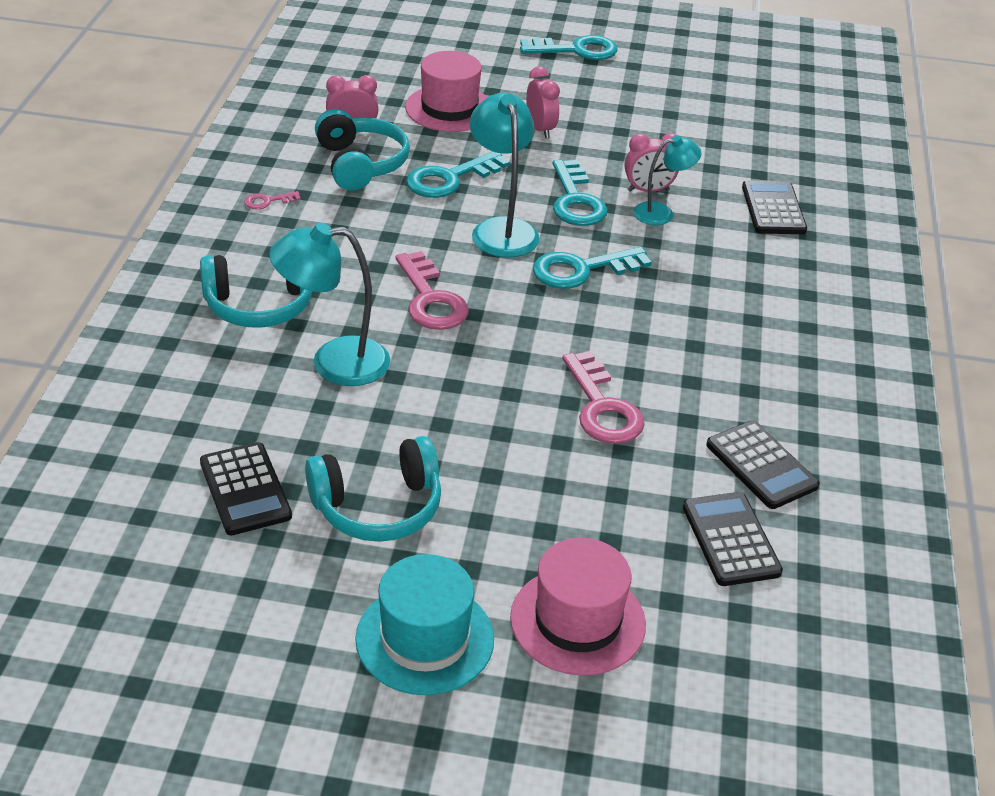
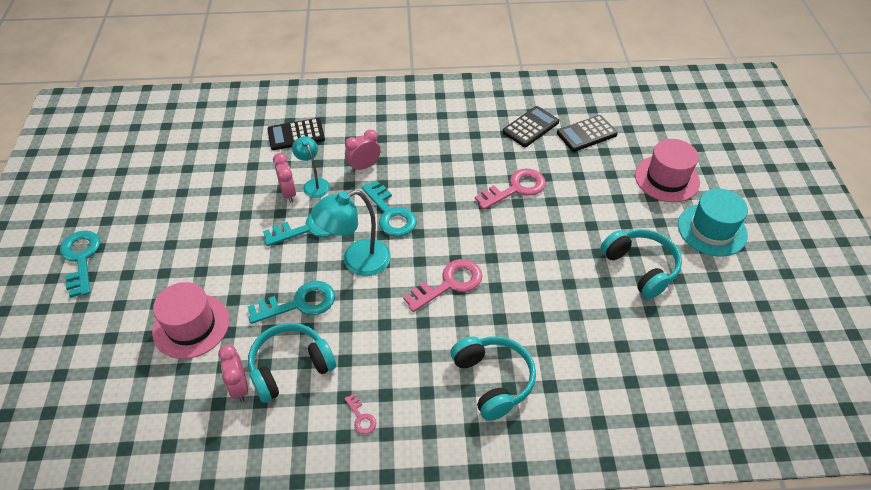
camera: 100 degrees left, 10 degrees up
(245, 489) = (663, 332): black calculator -> none
(334, 362) = (533, 319): turquoise lamp -> none
(450, 179) = (299, 303): turquoise key -> turquoise key turned 60 degrees counterclockwise
(540, 129) = (215, 262): pink clock -> pink clock (364, 166)

